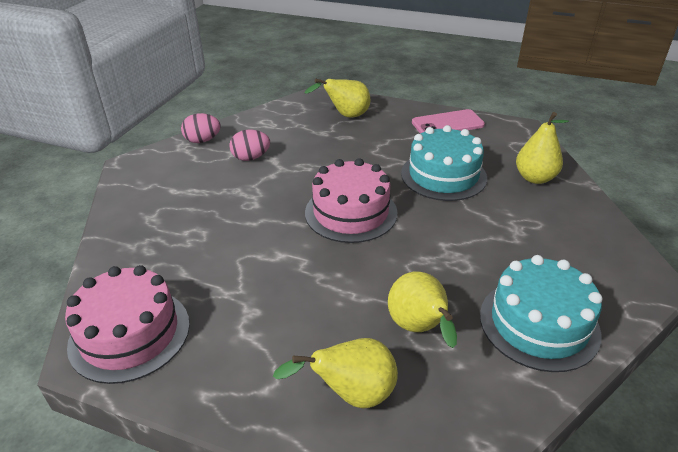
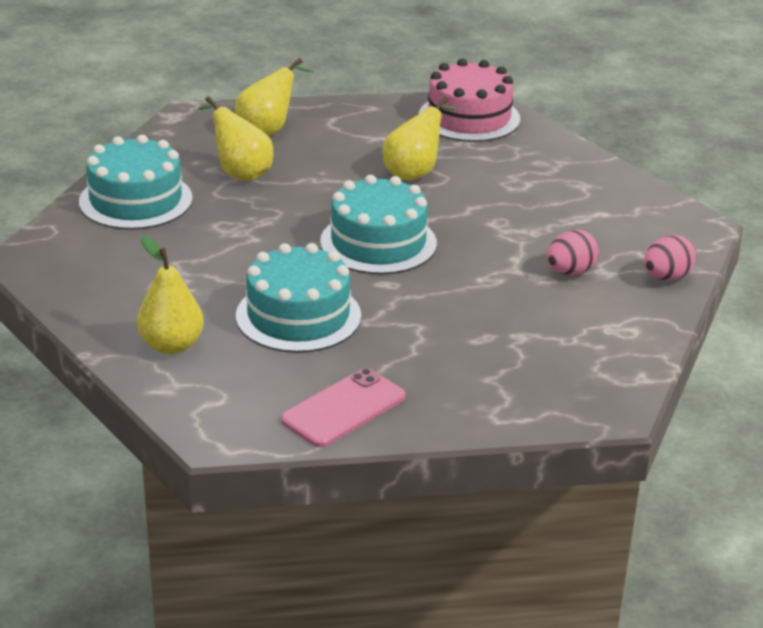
camera: 150 degrees right, 5 degrees down
(346, 116) = (519, 377): yellow pear -> yellow pear (415, 172)
(351, 212) = (378, 242): pink cake -> turquoise cake

